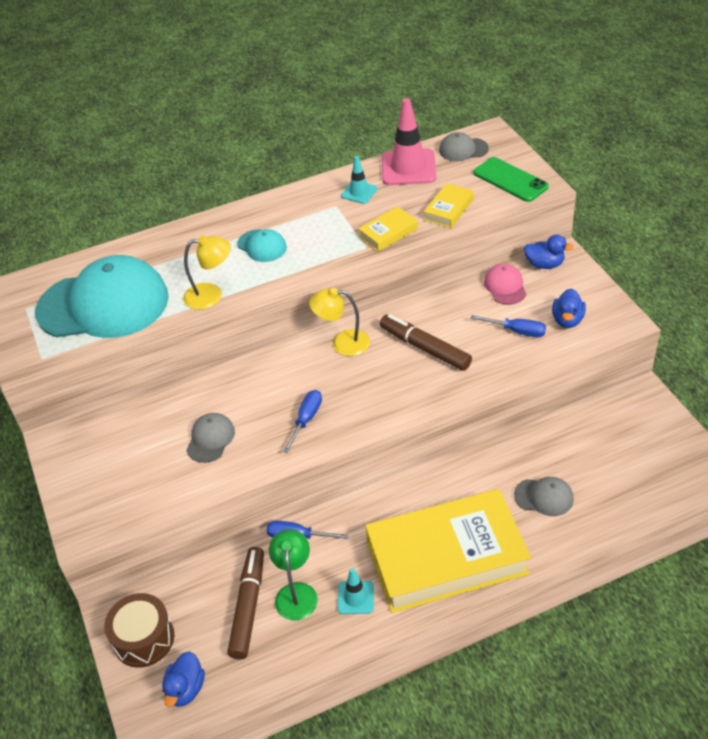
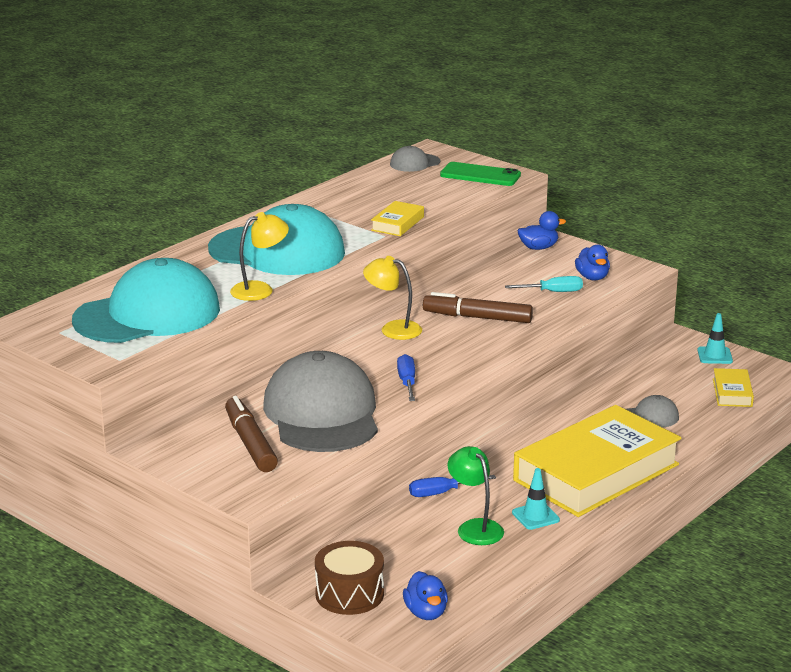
camera: 30 degrees left, 20 degrees down
(210, 439) = (322, 413): grey cap -> grey cap, size x2.36
(248, 606) = (436, 547): brown marker -> brown marker (250, 443)
(262, 246) = (277, 251): turquoise cap -> turquoise cap, size x2.36
(342, 343) = (393, 329): yellow lamp -> yellow lamp turned 45 degrees clockwise
(359, 192) = (340, 203): turquoise traffic cone -> turquoise traffic cone (714, 356)
(408, 168) = (373, 181): pink traffic cone -> none
(448, 209) = (441, 201): yellow book -> yellow book (732, 392)
(505, 286) = (515, 267): pink cap -> none
(516, 331) = (553, 292): blue screwdriver -> turquoise screwdriver

